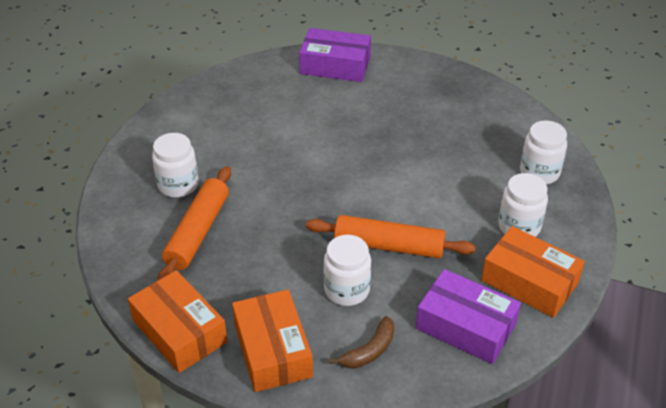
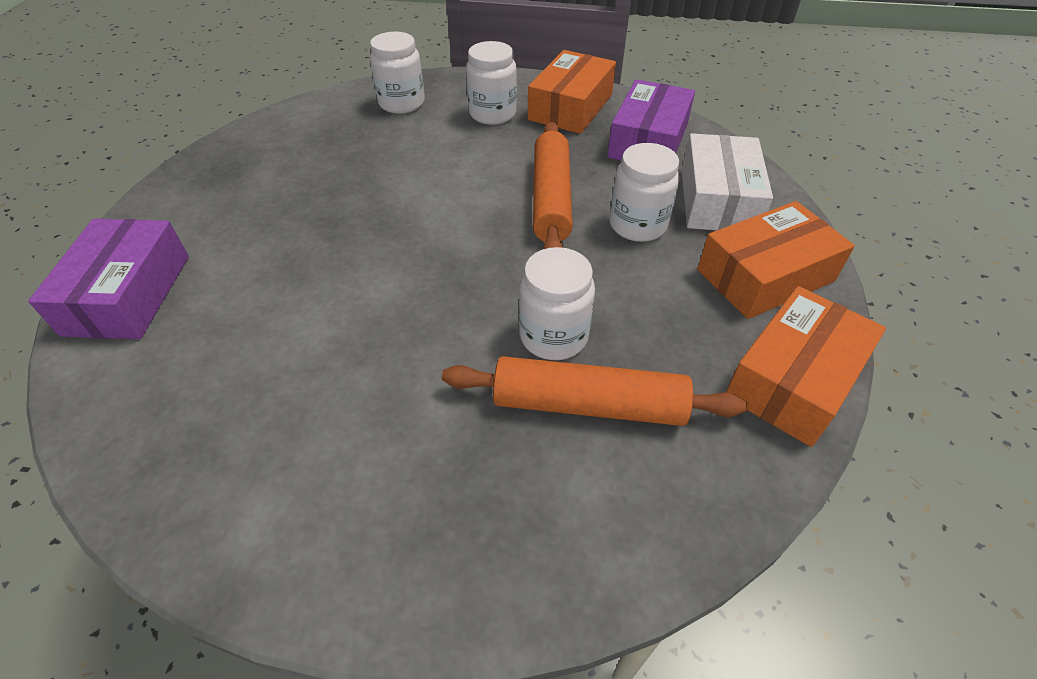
camera: 100 degrees left, 5 degrees up
(178, 185) = (476, 466): white jar -> white jar (553, 336)
(369, 351) = (717, 199): brown banana -> white box

